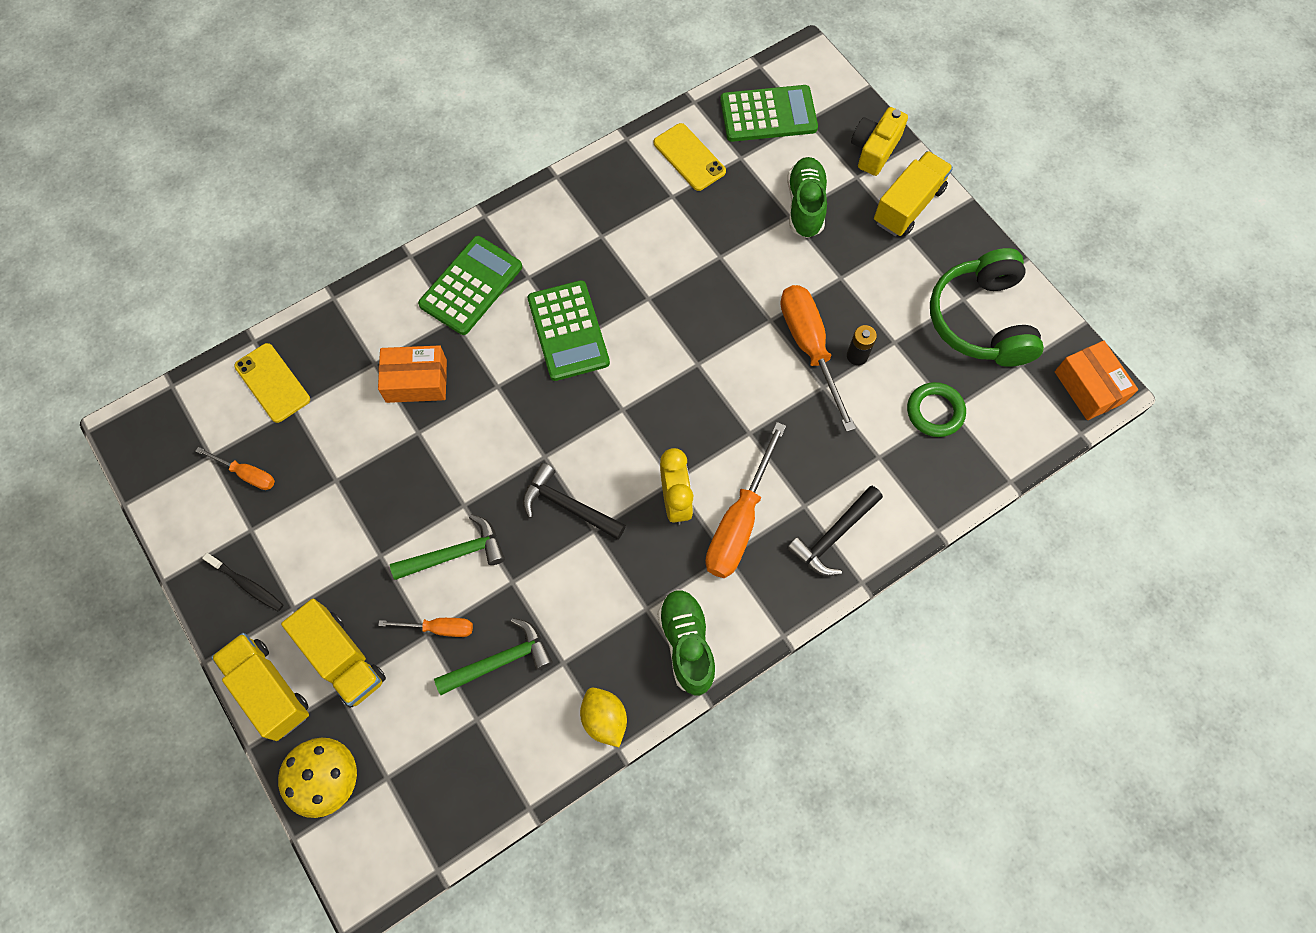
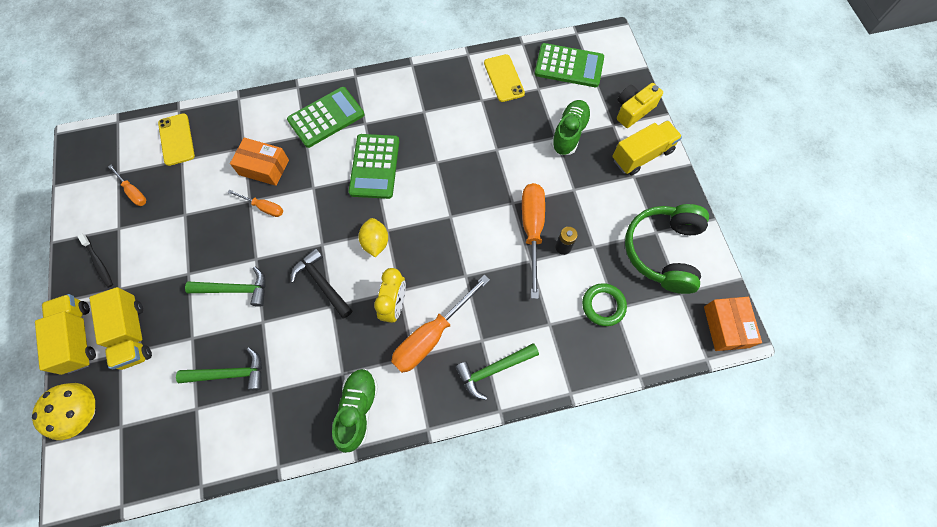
camera: 20 degrees right, 0 degrees up
(439, 628) = (201, 336): orange screwdriver -> orange screwdriver (263, 207)
(604, 719) = (279, 442): yellow lemon -> yellow lemon (375, 242)
(833, 536) = (493, 370): black hammer -> green hammer

